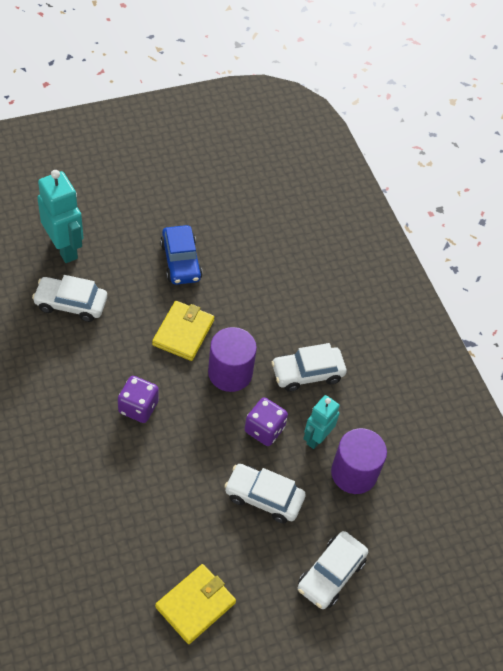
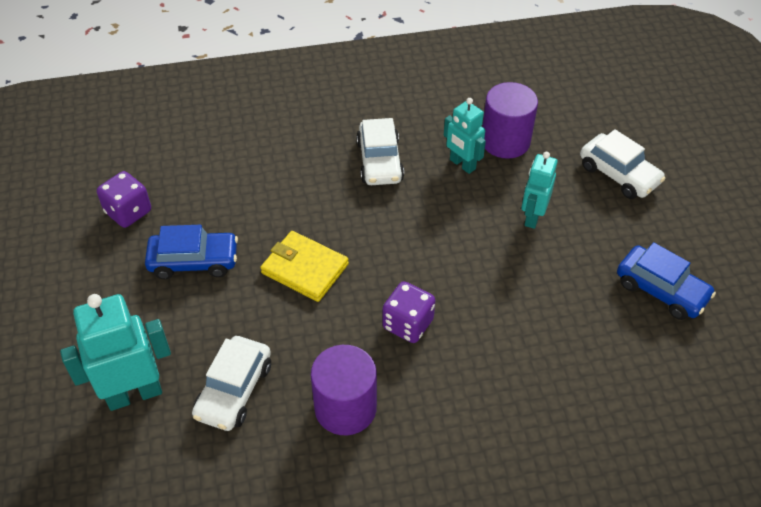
camera: 75 degrees left, 5 degrees down
(195, 605) = (661, 290): yellow wallet -> blue car
(230, 373) = (370, 229): purple cylinder -> purple cylinder (345, 408)
(264, 429) = (448, 207): purple dice -> purple dice (128, 212)
(264, 497) = (532, 217): white car -> turquoise robot

